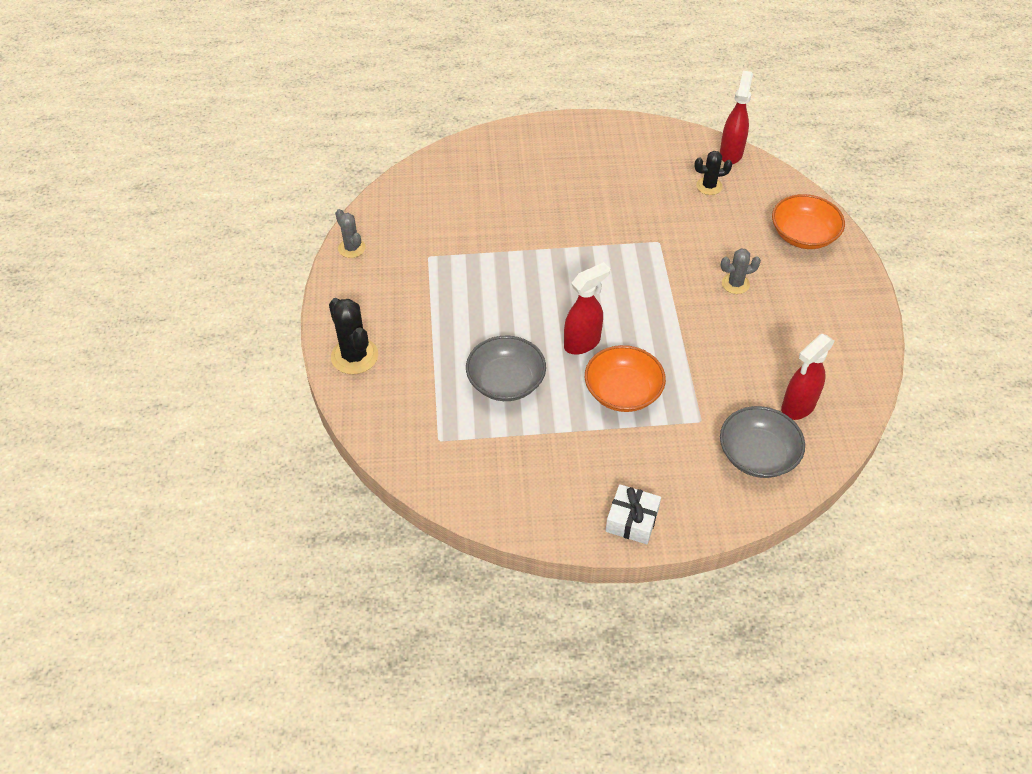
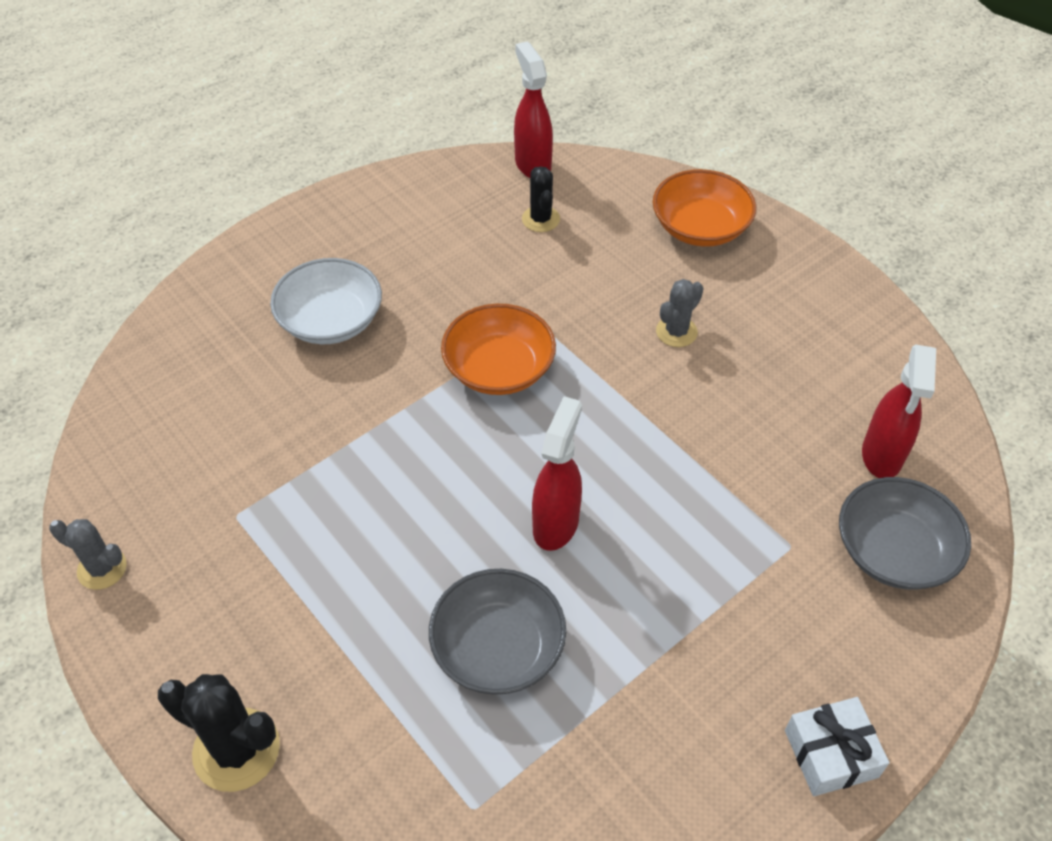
camera: 35 degrees left, 0 degrees up
(547, 186) = (331, 320): none -> white bowl
(623, 391) = (664, 564): orange bowl -> orange bowl (499, 368)
(709, 186) = (541, 219): black cactus -> black cactus turned 60 degrees counterclockwise

